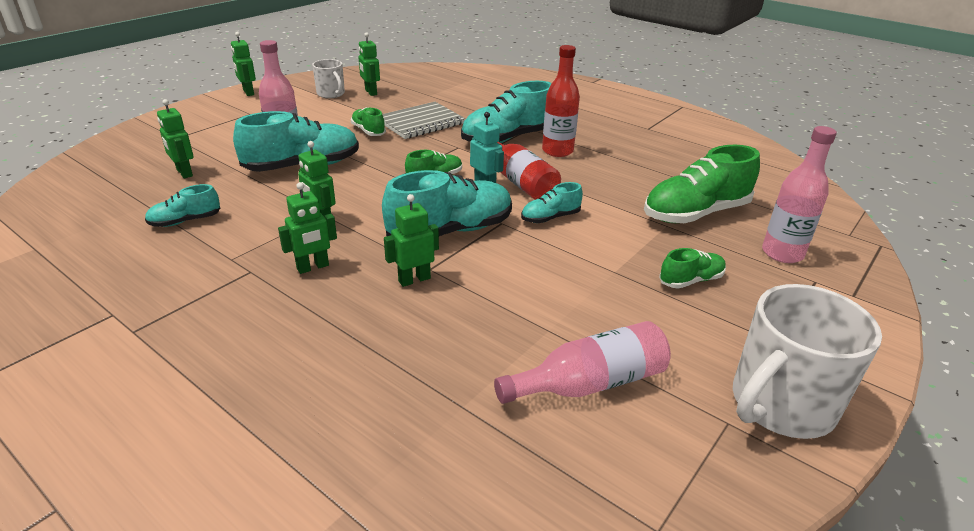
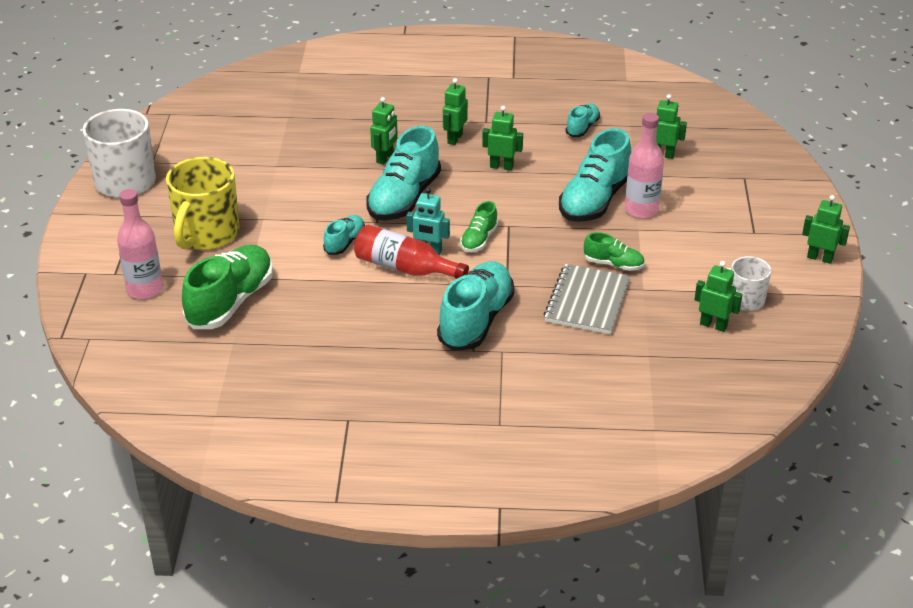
camera: 145 degrees right, 5 degrees up
(557, 151) = (410, 326): red bottle -> none
(590, 383) = (233, 150): pink bottle -> none
(690, 280) = (206, 234): green shoe -> yellow mug

